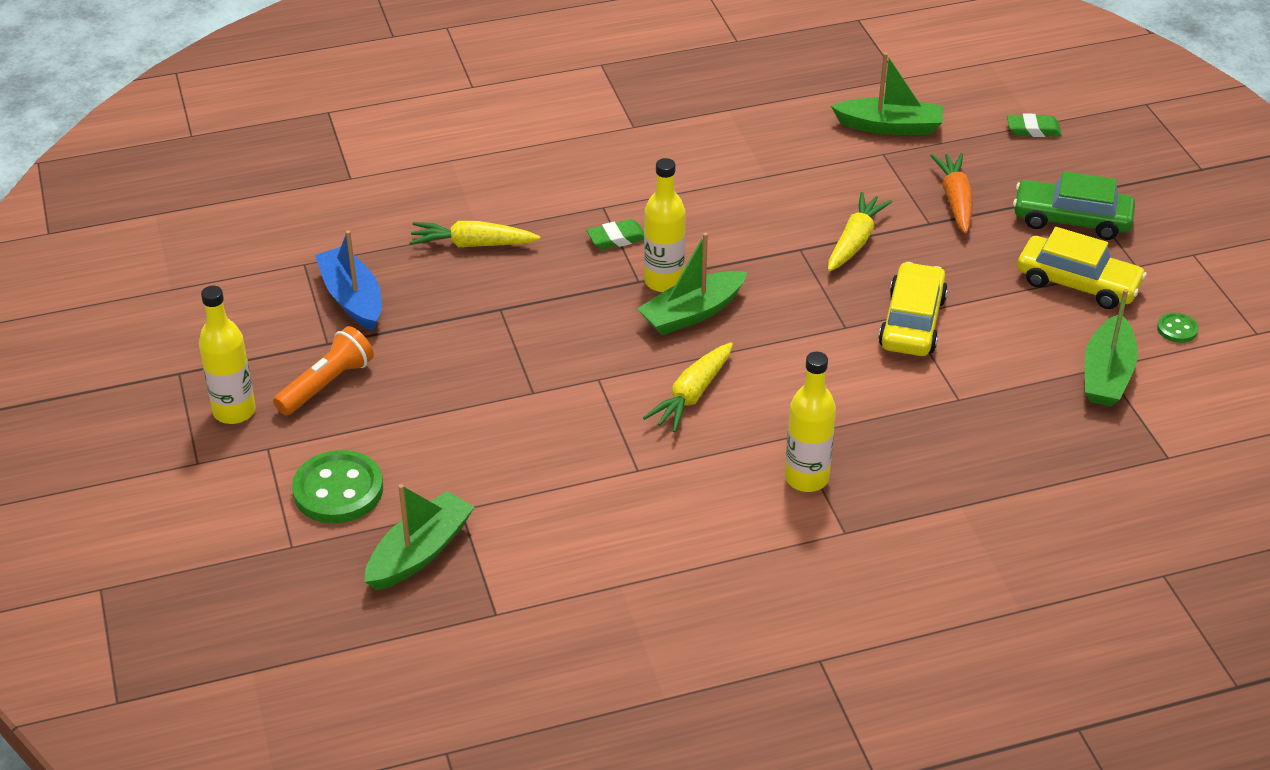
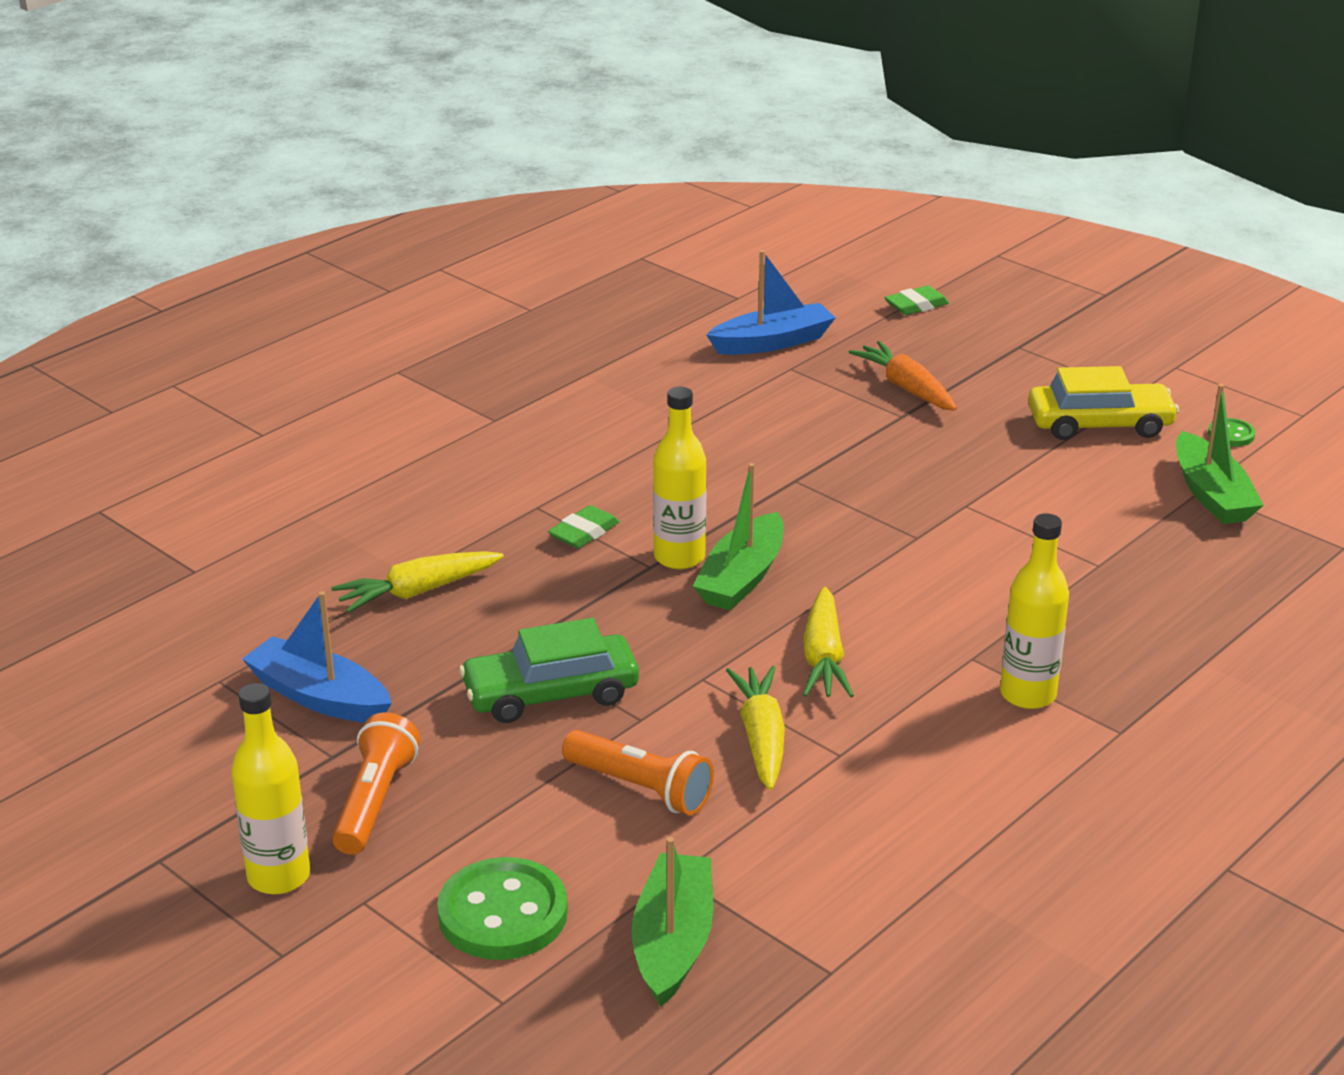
camera: 30 degrees left, 10 degrees down
(490, 441) = (640, 788): none -> orange flashlight
(855, 241) = (844, 455): yellow carrot -> yellow carrot (761, 737)
(890, 126) = (772, 342): green boat -> blue boat
(912, 322) = (979, 510): yellow car -> none
(1071, 220) = (1034, 371): green car -> green car (551, 693)

